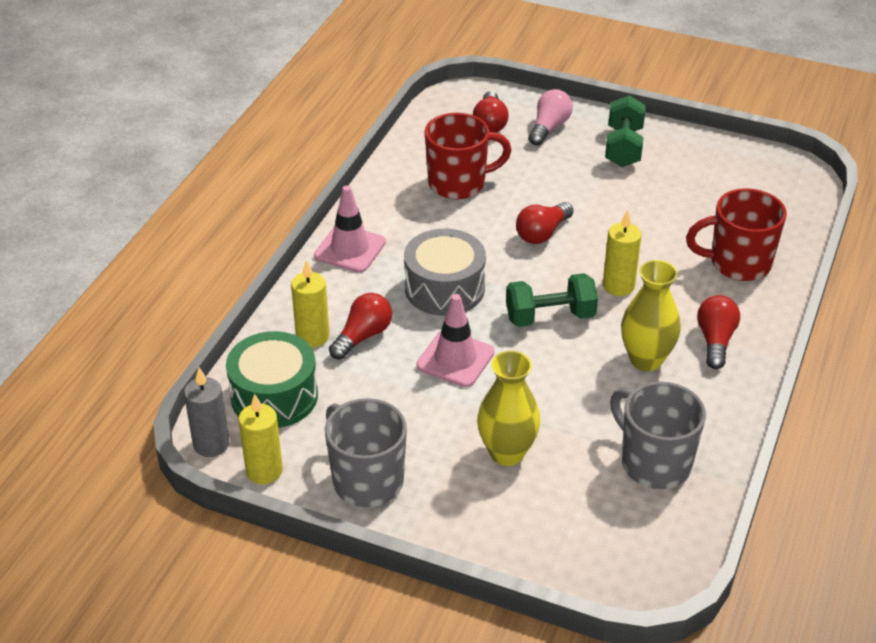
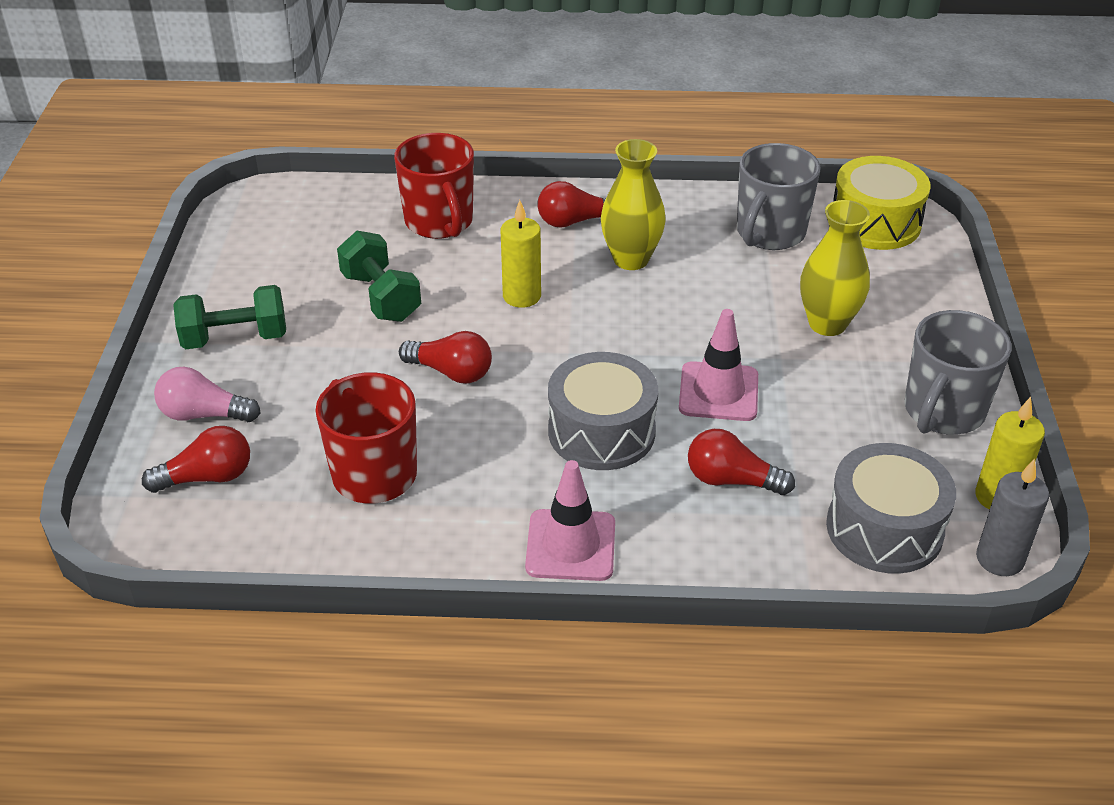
camera: 110 degrees left, 0 degrees up
(274, 396) = (884, 528): green drum -> grey drum
(312, 336) = (761, 527): yellow candle -> none
(550, 316) = (603, 336): green dumbbell -> green dumbbell (381, 297)
(646, 550) = (875, 222): none -> yellow drum

